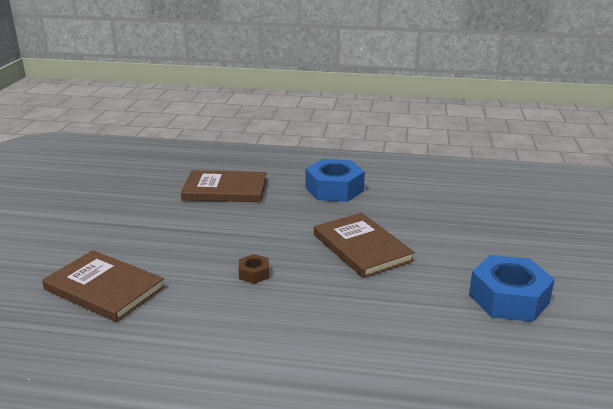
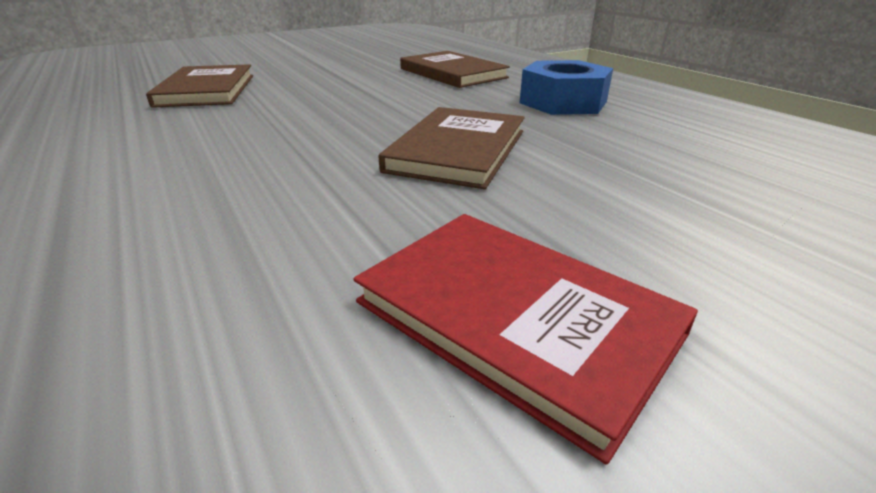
camera: 50 degrees right, 5 degrees up
(254, 273) = (306, 123): brown nut -> none
(508, 298) = (515, 317): blue nut -> red book

